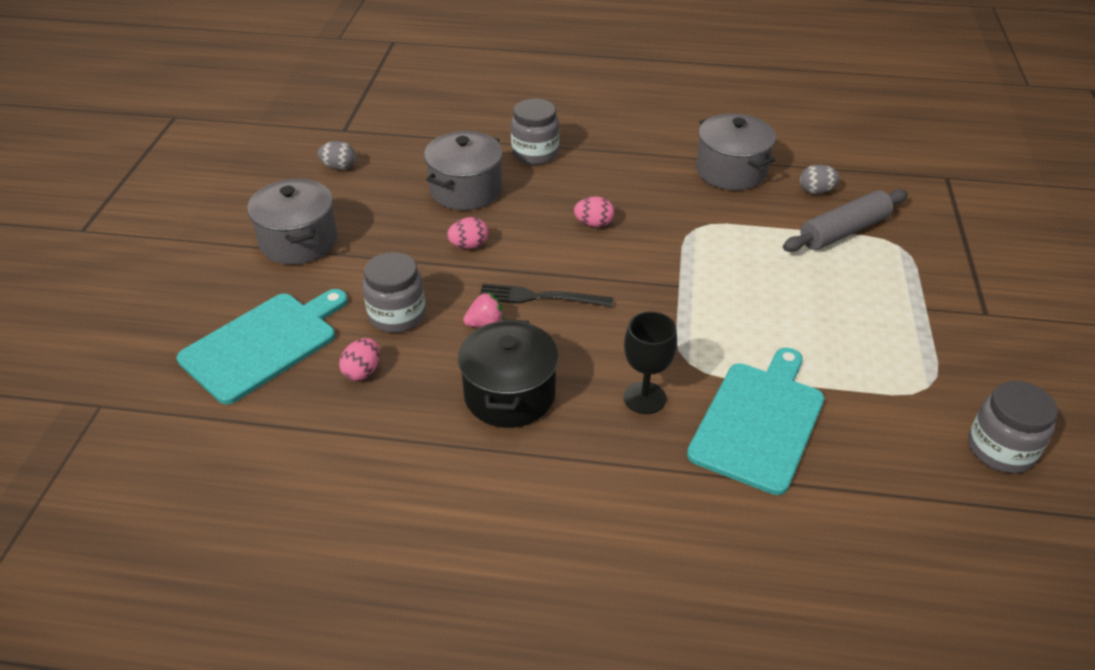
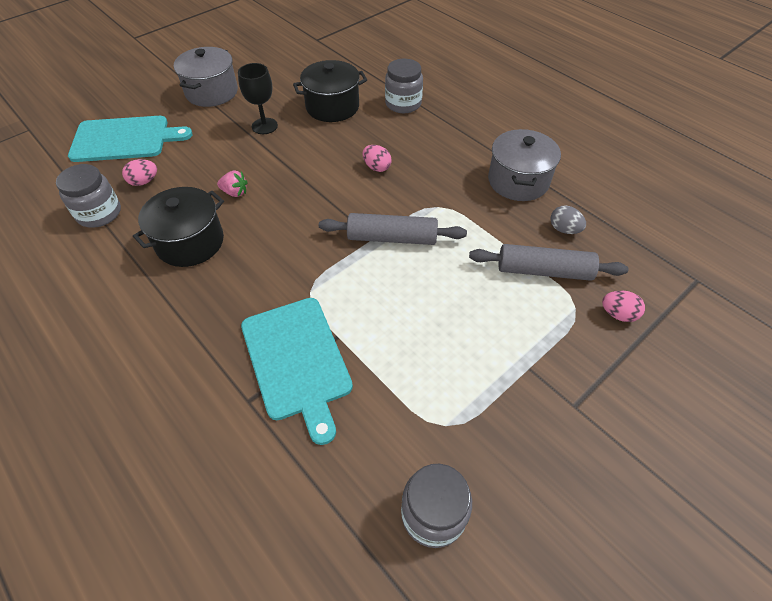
camera: 40 degrees right, 10 degrees up
(339, 167) = (285, 60): grey egg -> none
(397, 315) = (200, 160): grey jar -> grey jar (99, 213)
(466, 190) = (332, 107): grey pot -> black pot
(469, 245) = (289, 141): pink egg -> pink egg (618, 314)
(540, 297) = (284, 195): black fork -> none
(644, 398) = (254, 295): black goblet -> black goblet (264, 126)
(694, 276) = (392, 238): none -> grey rolling pin
(759, 422) = (297, 361): turquoise cutting board -> turquoise cutting board turned 90 degrees clockwise

